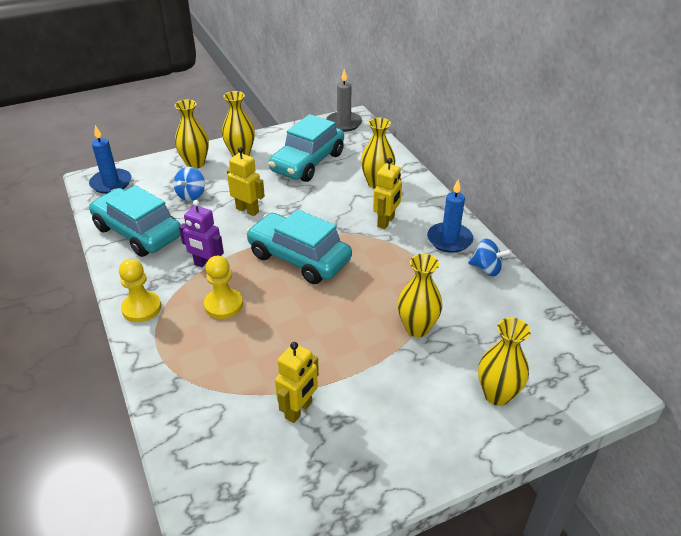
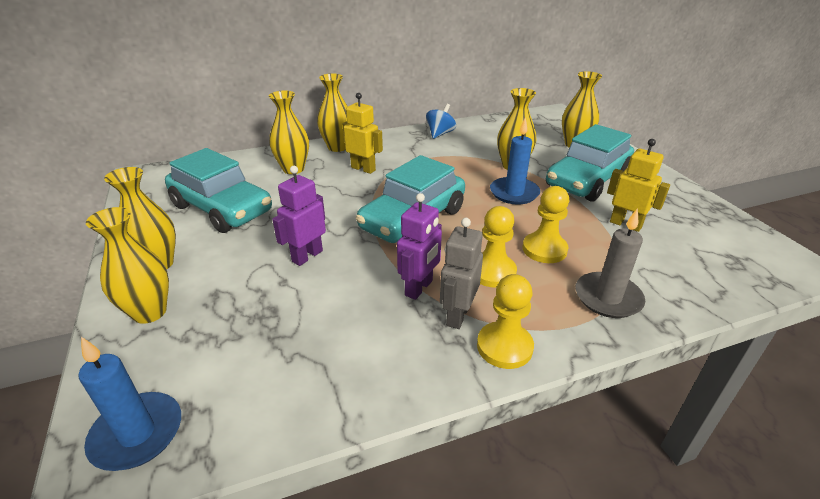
camera: 85 degrees left, 5 degrees down
(138, 232) = (322, 370): turquoise car -> turquoise car (587, 181)
(176, 285) = (457, 315): none -> grey robot
(191, 195) = (243, 312): blue spinning top -> none
(247, 210) = (307, 256): yellow robot -> purple robot
(254, 340) = (544, 249): none -> yellow pawn
(344, 123) = (149, 181): grey candle -> grey candle (608, 298)
(428, 201) = (337, 147): none -> yellow vase
(449, 239) = (398, 143): blue candle -> blue candle (514, 193)

